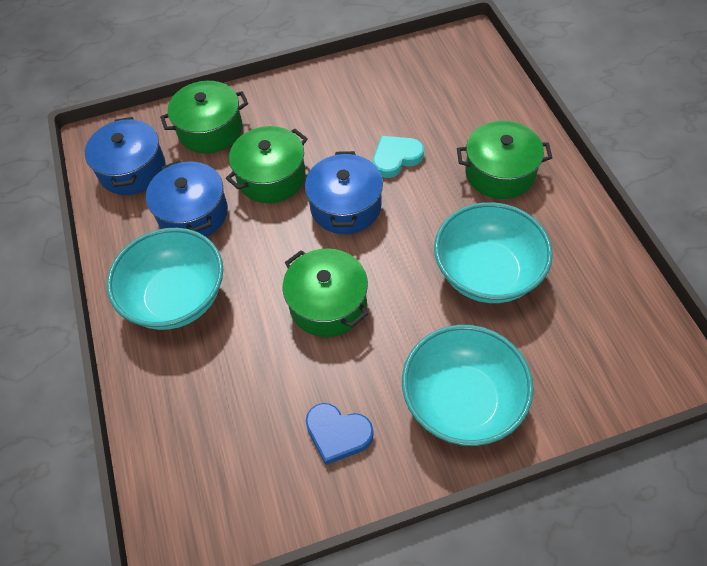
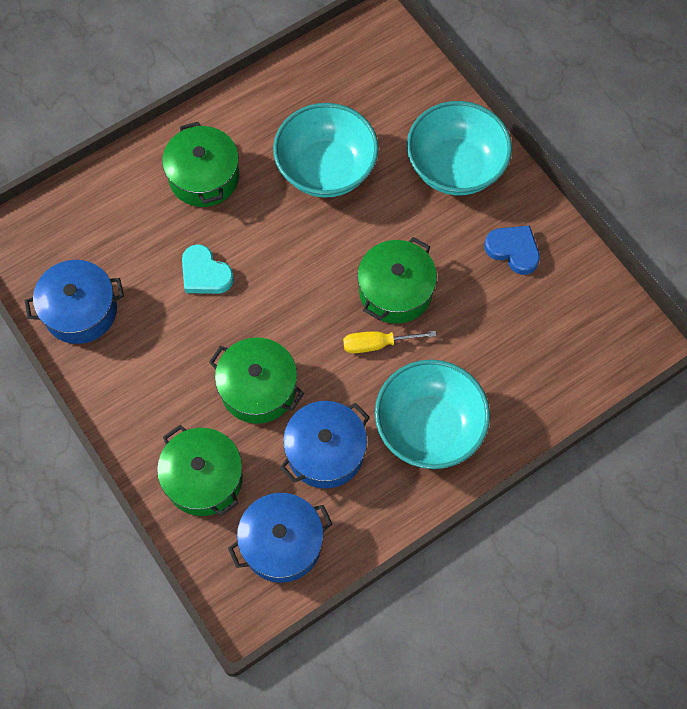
camera: 110 degrees left, 10 degrees up
(277, 275) = (377, 344): none -> yellow screwdriver
(338, 434) = (513, 250): blue heart -> blue heart turned 60 degrees counterclockwise
(345, 206) = (279, 305): blue pot -> blue pot (80, 311)

